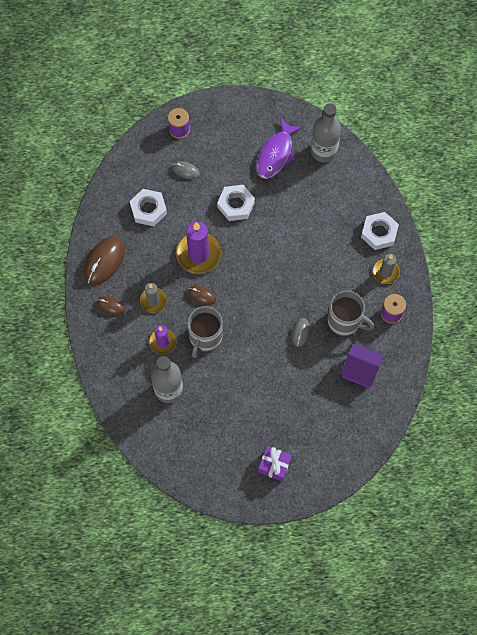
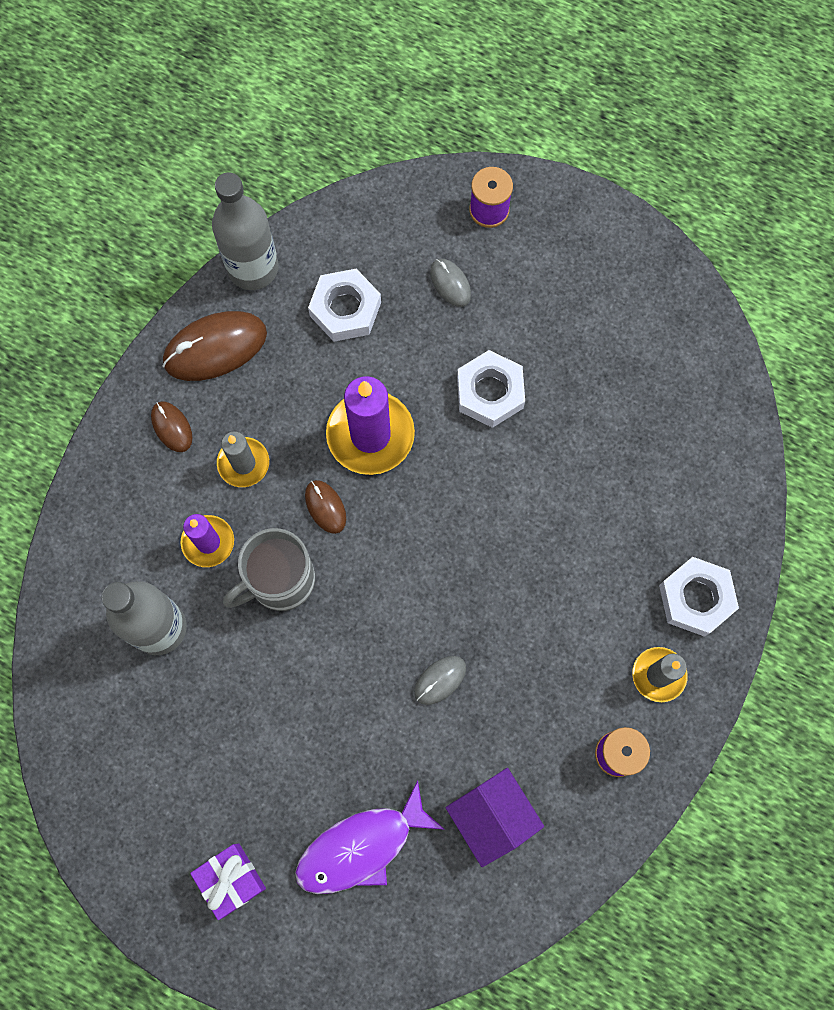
camera: 35 degrees right, 5 degrees up
(276, 154) = (617, 350): purple fish -> purple fish (361, 846)
(323, 151) = (701, 396): grey bottle -> grey bottle (253, 268)
(345, 321) = (528, 713): grey mug -> none

